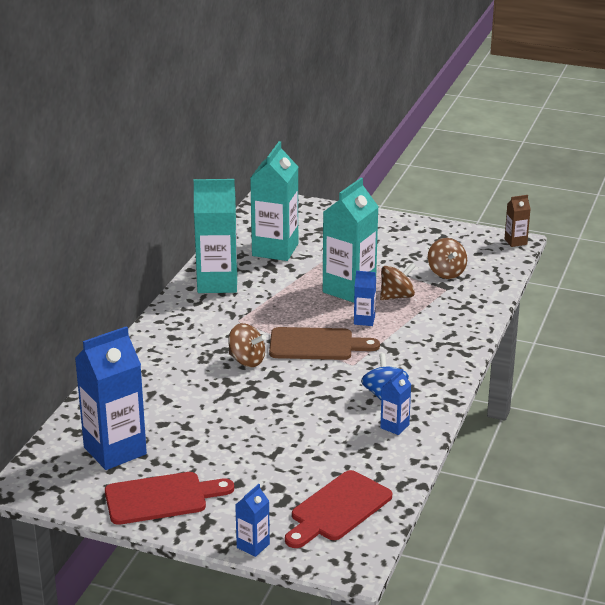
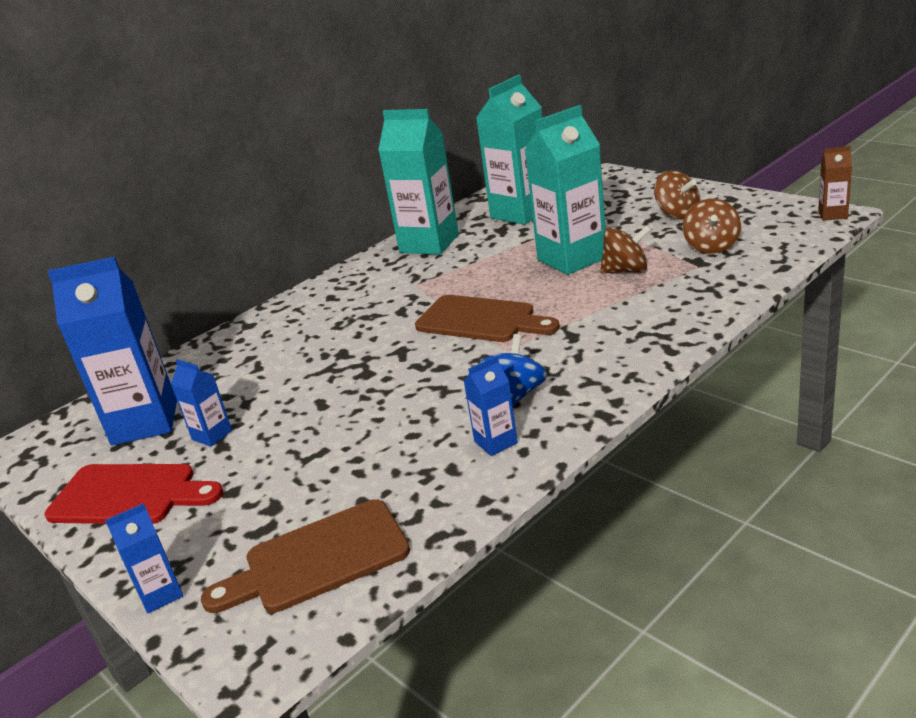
camera: 30 degrees right, 0 degrees up
(247, 360) = (384, 331): brown spinning top -> brown spinning top (677, 214)
(338, 509) = (318, 559): red cutting board -> brown cutting board
(364, 320) = (563, 296): blue carton -> blue carton (212, 435)

